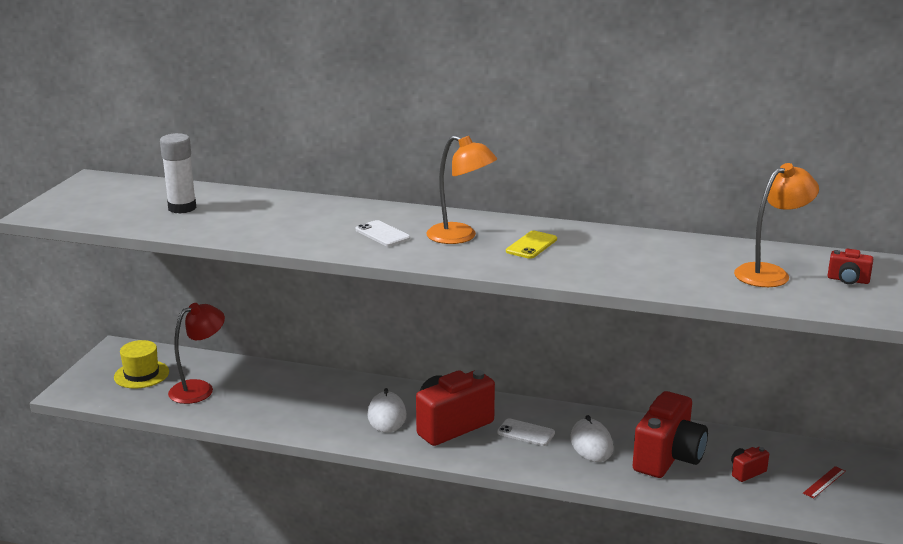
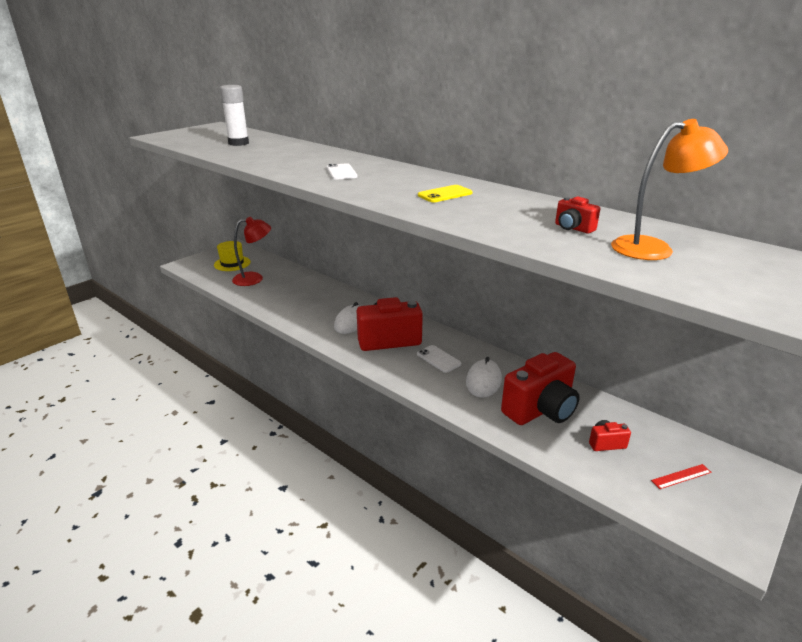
camera: 25 degrees right, 5 degrees up
(460, 237) = (396, 181): orange lamp -> none
(848, 280) = (743, 269): red camera -> red camera (573, 228)

